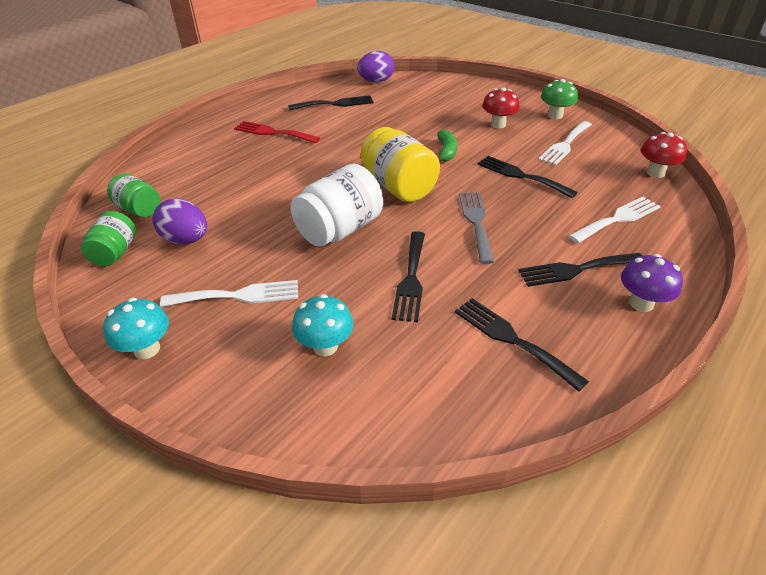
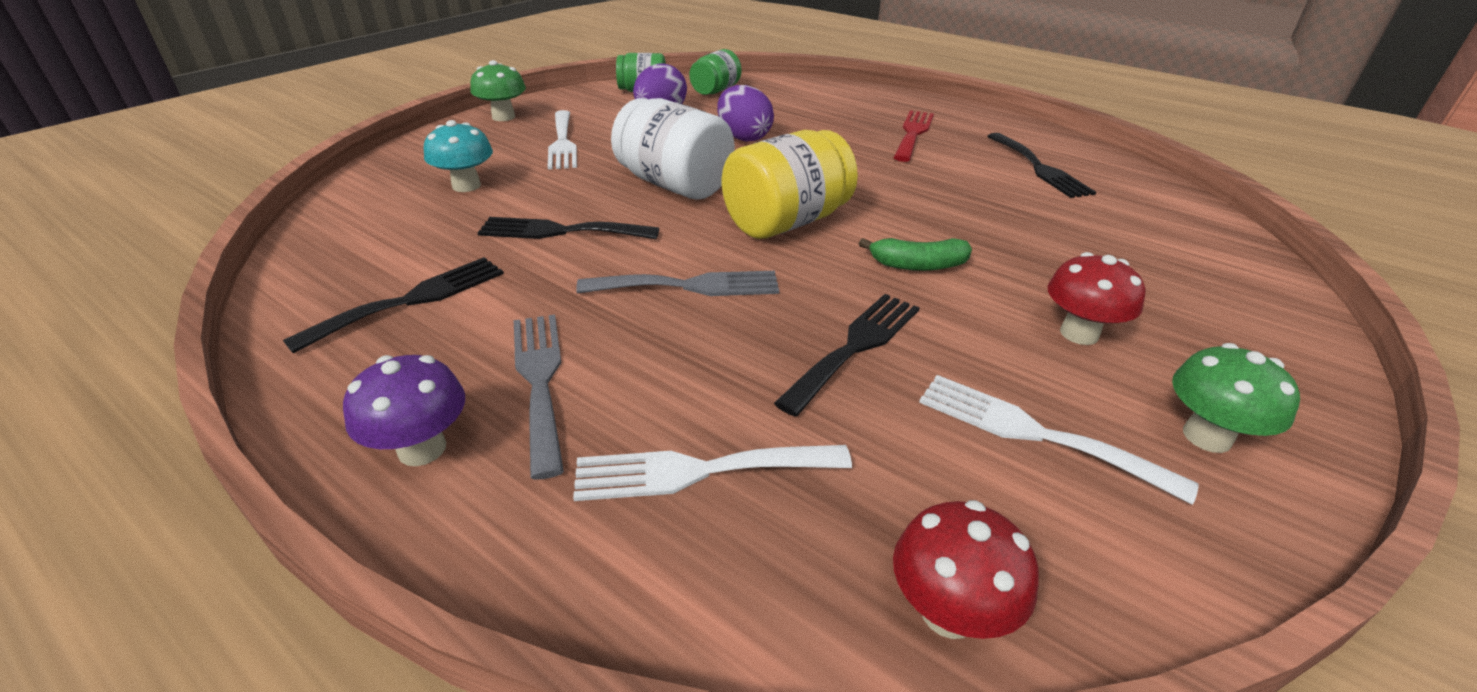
camera: 85 degrees right, 5 degrees down
(147, 349) = (503, 117): turquoise mushroom -> green mushroom
(376, 81) = (1170, 198): purple egg -> purple egg (743, 137)
(576, 270) = (540, 380): black fork -> grey fork
(618, 219) = (699, 471): white fork -> white fork turned 120 degrees clockwise

